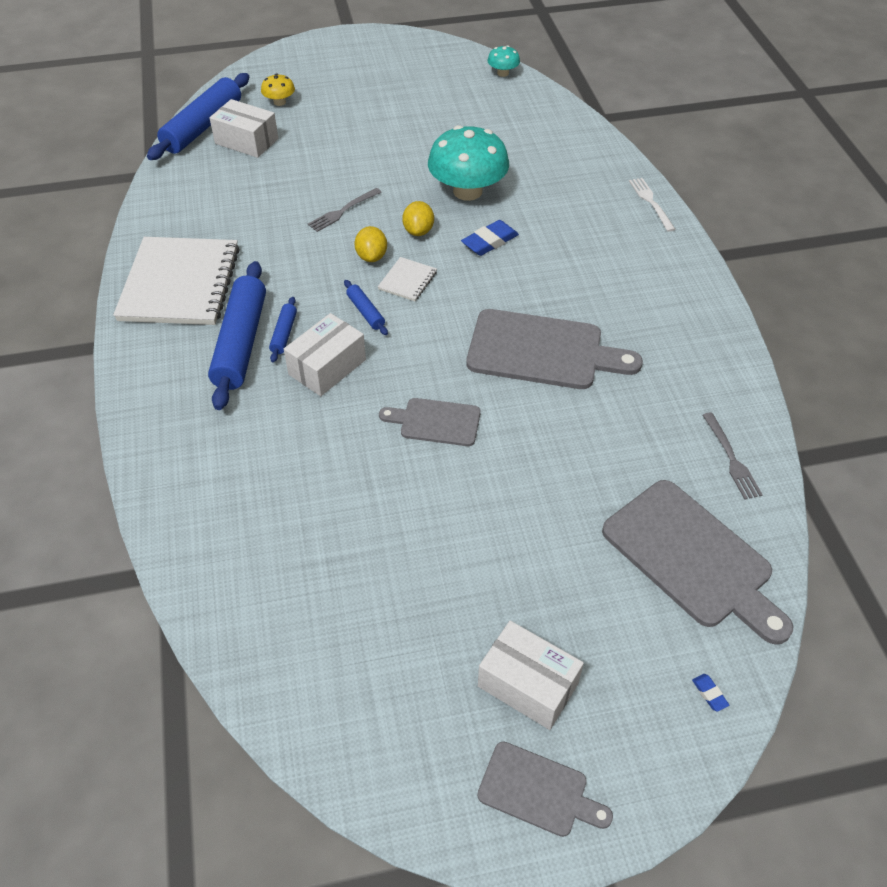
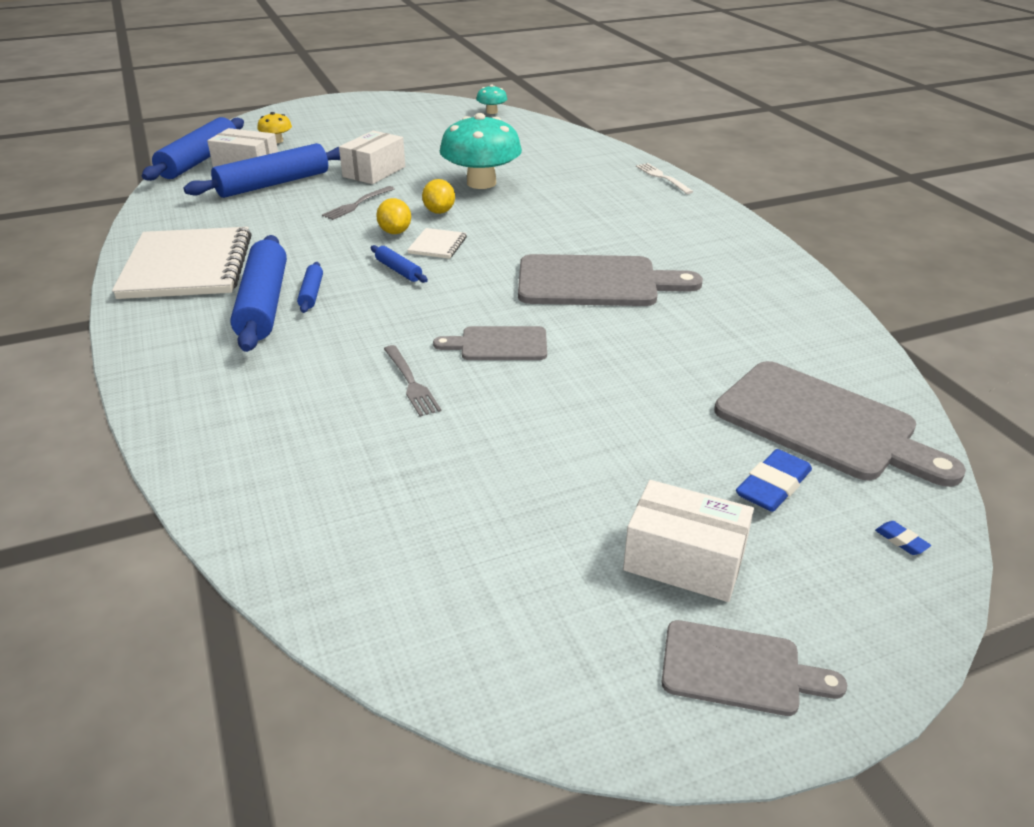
camera: 10 degrees left, 15 degrees down
(268, 171) = (273, 184): none -> blue rolling pin
(327, 367) = (365, 314): white box -> white box (374, 172)
(489, 242) = (514, 213): blue eraser -> blue eraser (773, 486)
(731, 459) = (825, 342): grey fork -> grey fork (411, 383)

